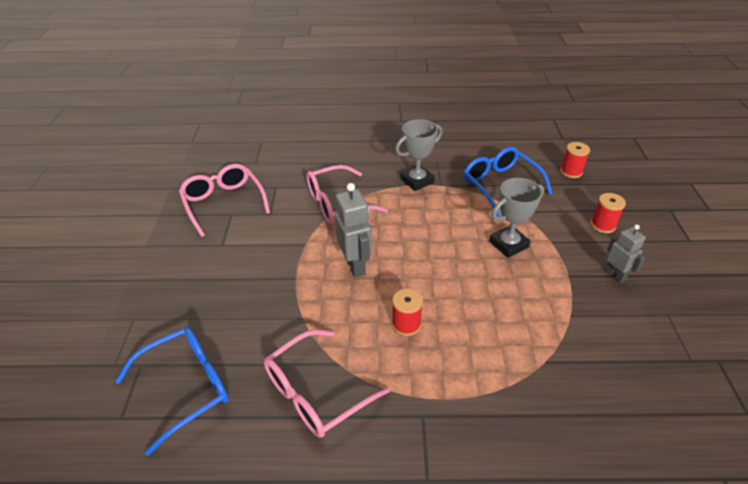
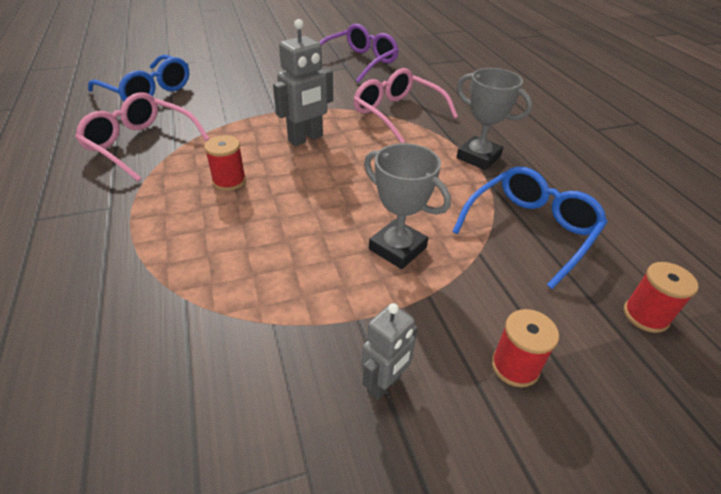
camera: 70 degrees right, 0 degrees up
(224, 203) = (359, 62): pink glasses -> purple glasses

